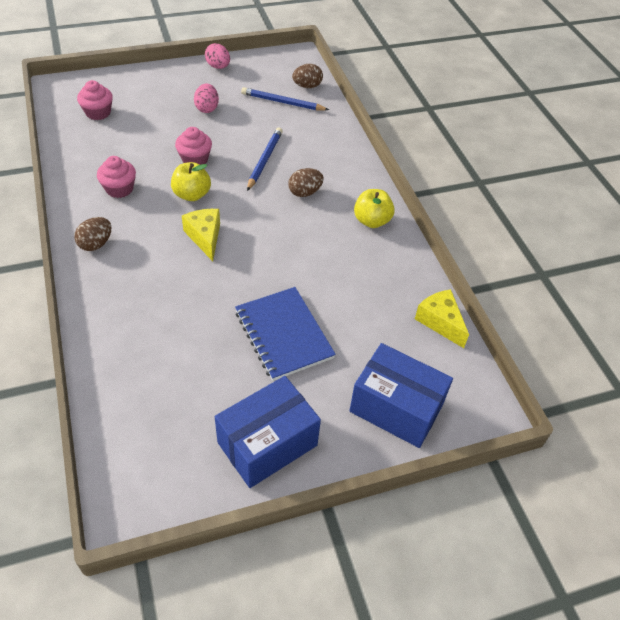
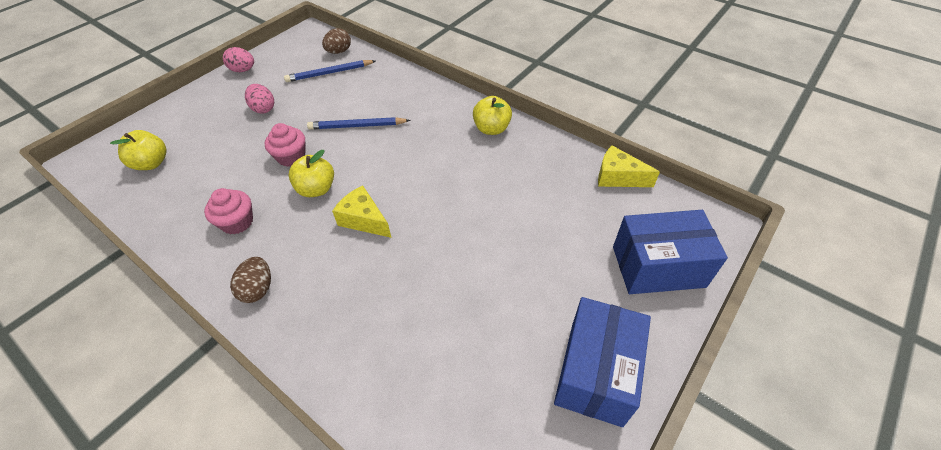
camera: 30 degrees left, 0 degrees up
(98, 113) = (151, 163): pink cupcake -> yellow apple
(264, 160) = (357, 126): blue pencil -> blue pencil turned 75 degrees counterclockwise
(283, 335) = (514, 263): blue notebook -> none
(305, 192) = (416, 135): brown egg -> none

